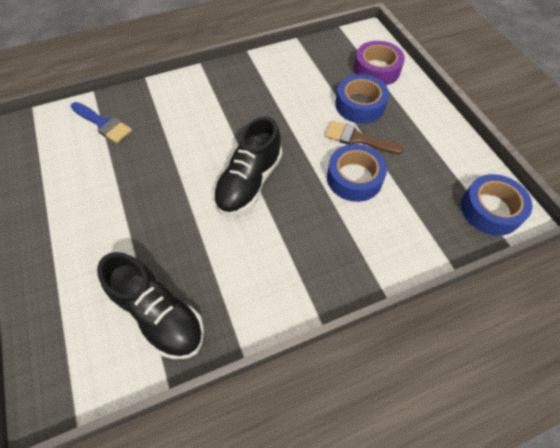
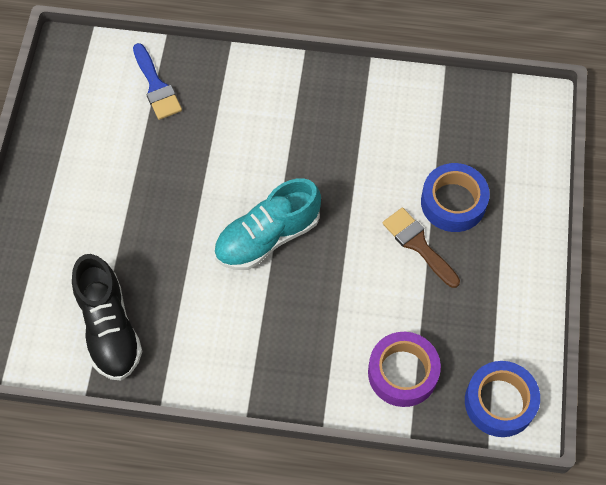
camera: 30 degrees right, 5 degrees up
(249, 182) = (267, 237): black shoe -> turquoise shoe
(354, 178) = (380, 290): blue tape -> none
(376, 69) = (511, 163): purple tape -> purple tape (402, 373)

